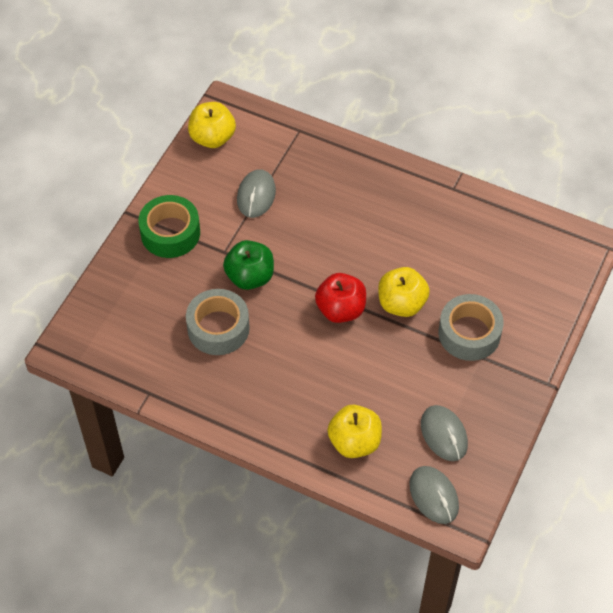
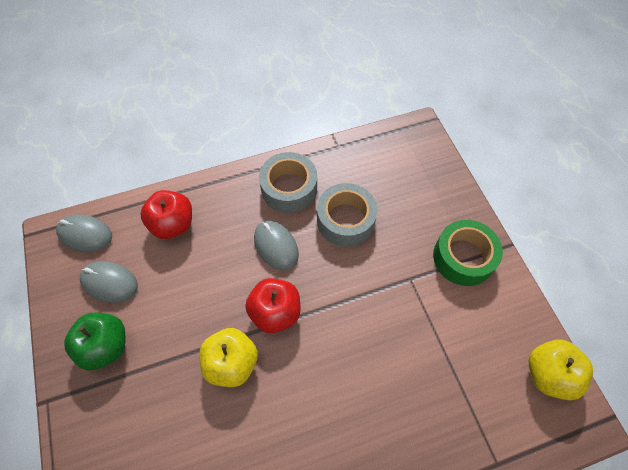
camera: 135 degrees right, 5 degrees up
(250, 277) = (369, 276): green apple -> green apple (106, 346)
(256, 195) = (448, 352): grey mouse -> grey mouse (276, 246)
(354, 442) = (173, 224): yellow apple -> red apple
(469, 333) = (151, 387): grey tape -> grey tape (289, 188)

